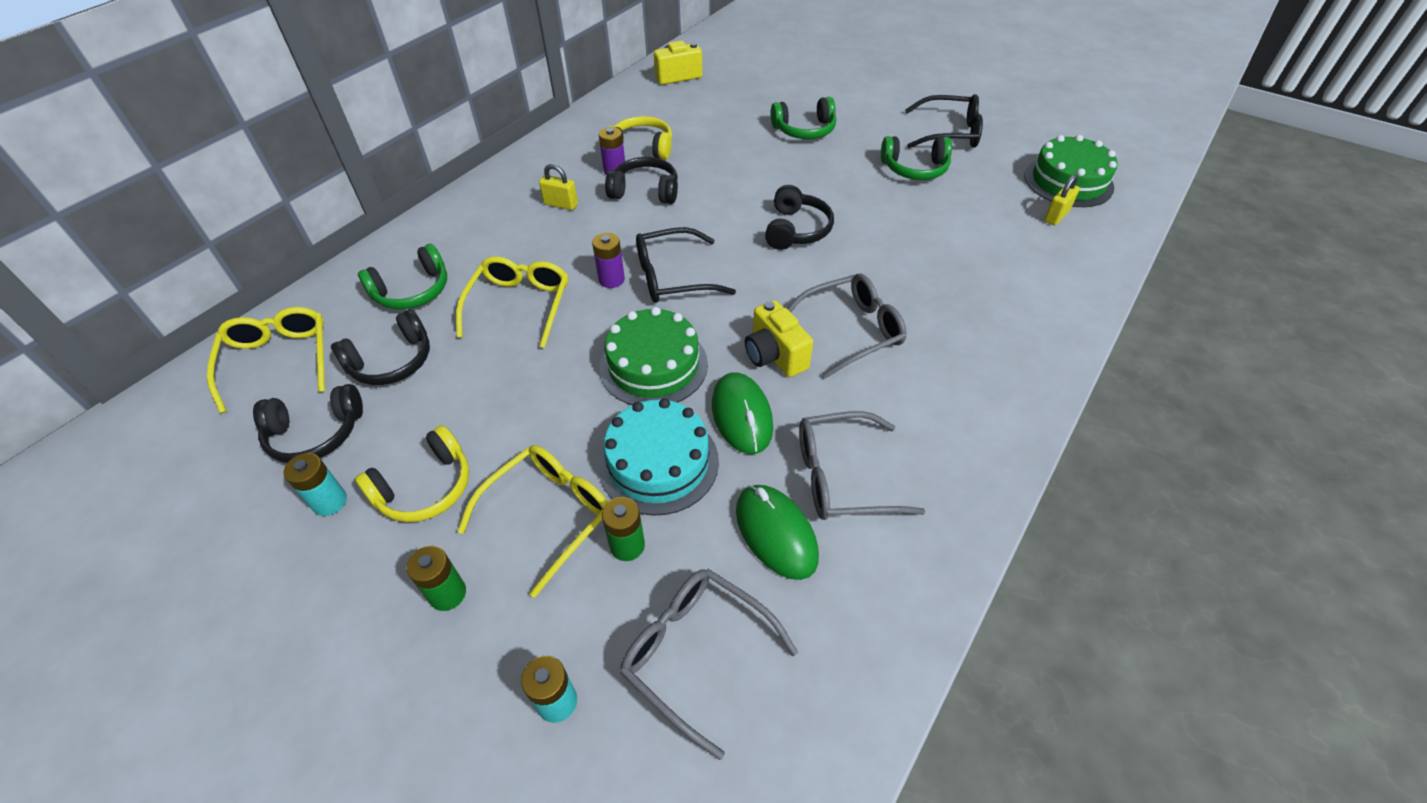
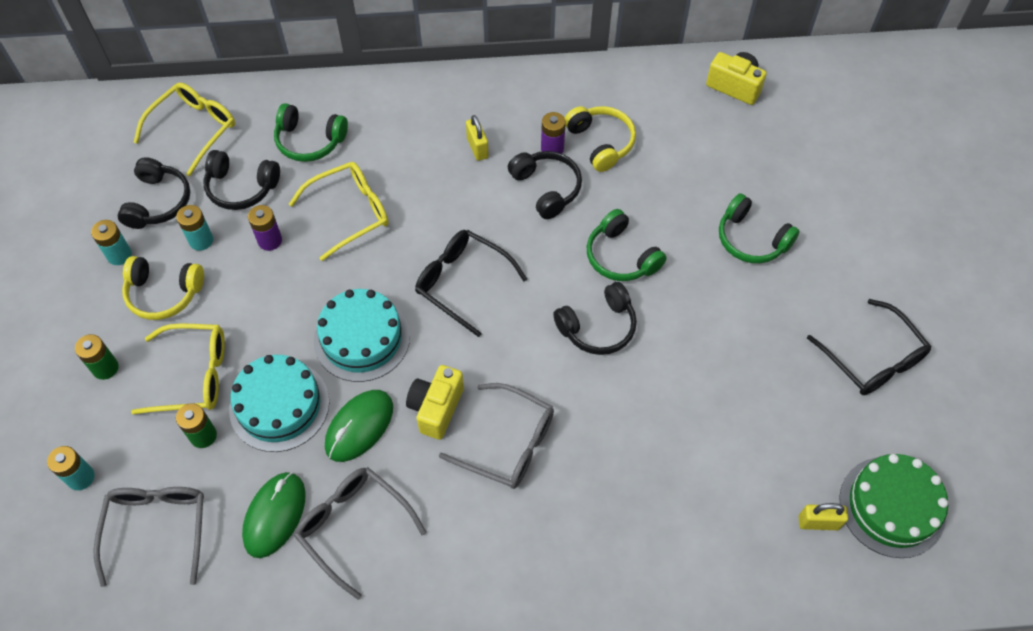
camera: 50 degrees right, 10 degrees up
(315, 433) = (158, 202): black headphones -> black headphones turned 120 degrees counterclockwise
(406, 423) = (201, 240): none -> turquoise battery
(611, 279) = (424, 246): purple battery -> purple battery (270, 240)
(653, 365) = (362, 338): green cake -> turquoise cake
(914, 168) = (779, 363): green headphones -> green headphones (621, 256)

